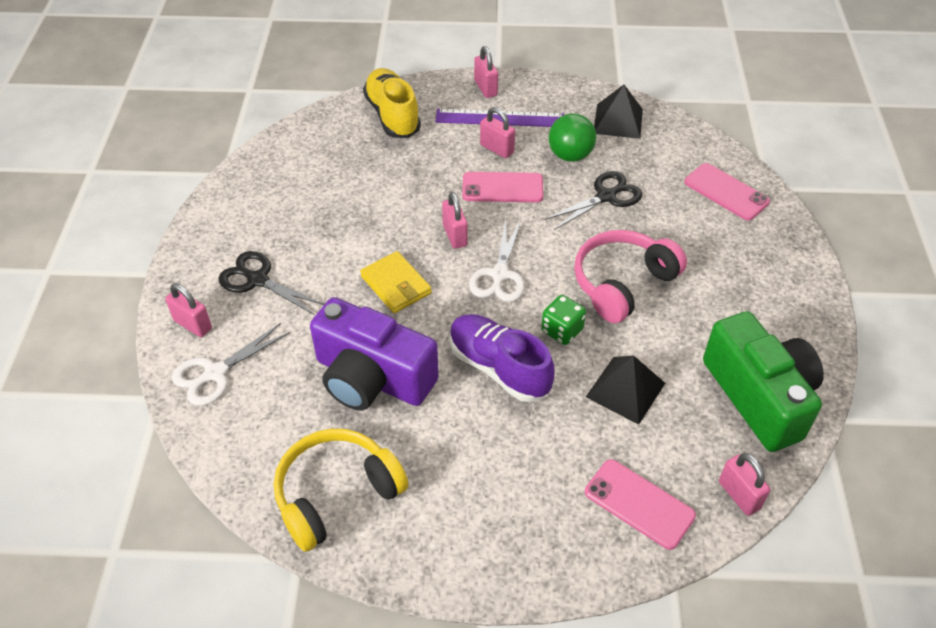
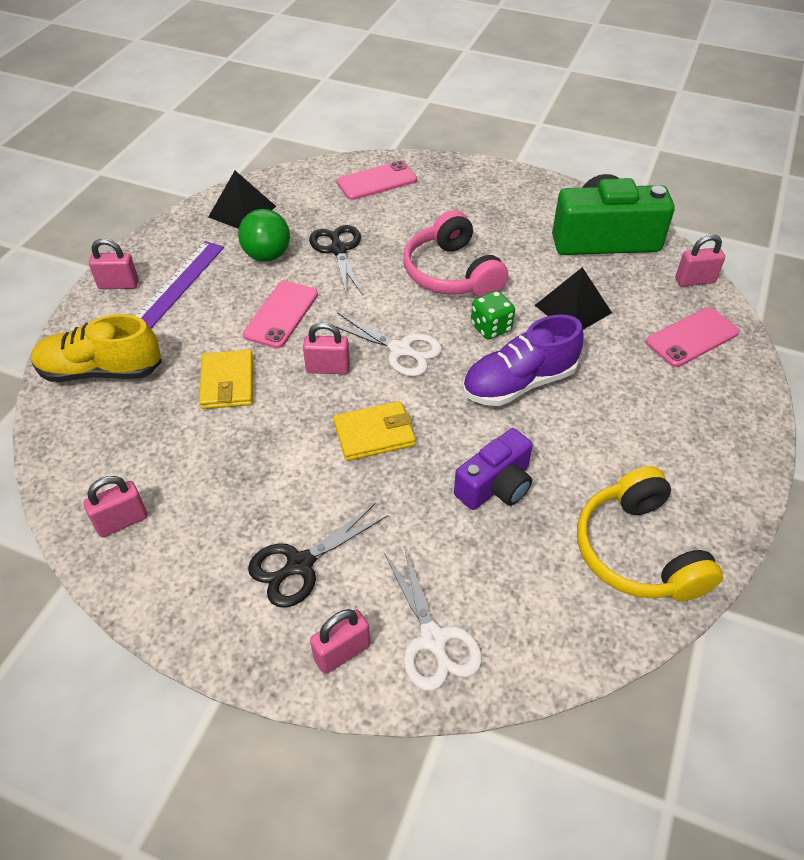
camera: 70 degrees left, 0 degrees up
(372, 378) = (495, 485): purple camera -> purple camera, size x0.60
(412, 183) = (228, 382): none -> yellow wallet
(497, 149) = (221, 303): pink padlock -> pink padlock (122, 521)

